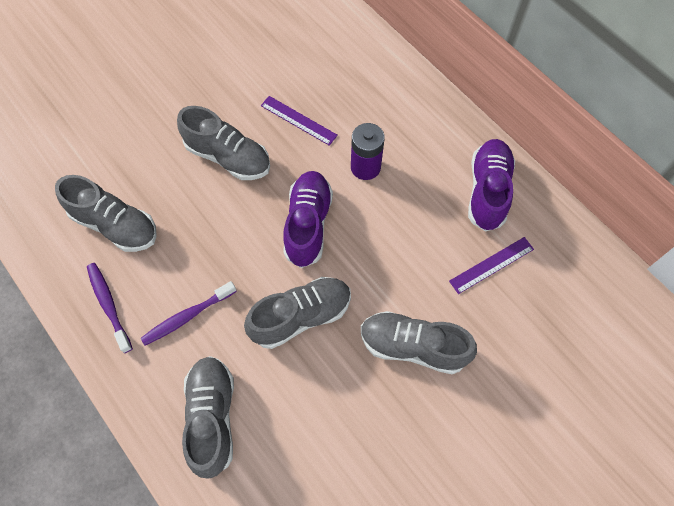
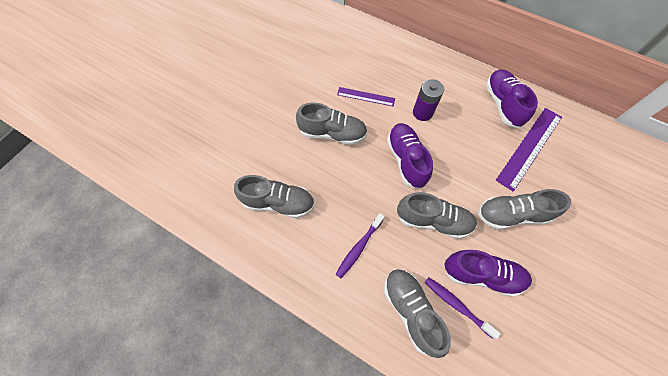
camera: 20 degrees left, 0 degrees up
(109, 305) = (301, 259): purple toothbrush -> purple toothbrush (456, 305)
(301, 316) = (433, 220): grey shoe -> grey shoe turned 60 degrees clockwise
(327, 408) = (482, 275): none -> purple shoe
(491, 265) = (529, 147): purple ruler -> purple ruler, size x1.75

